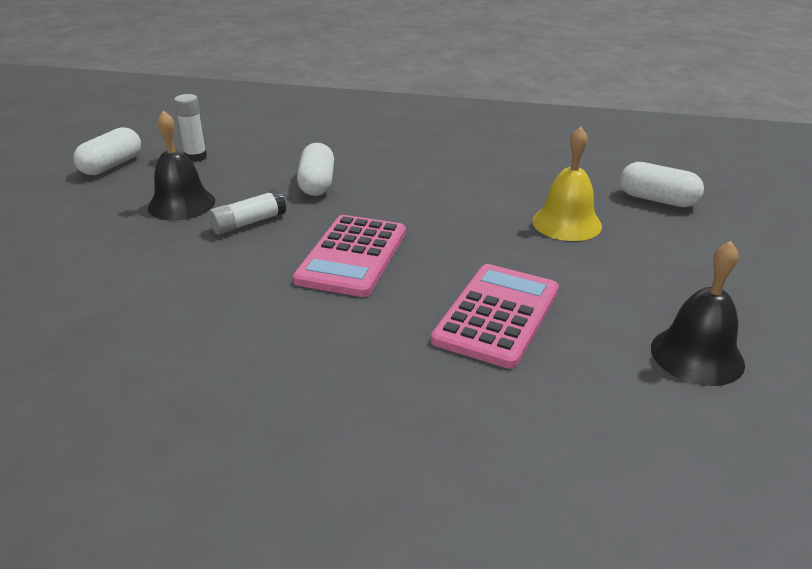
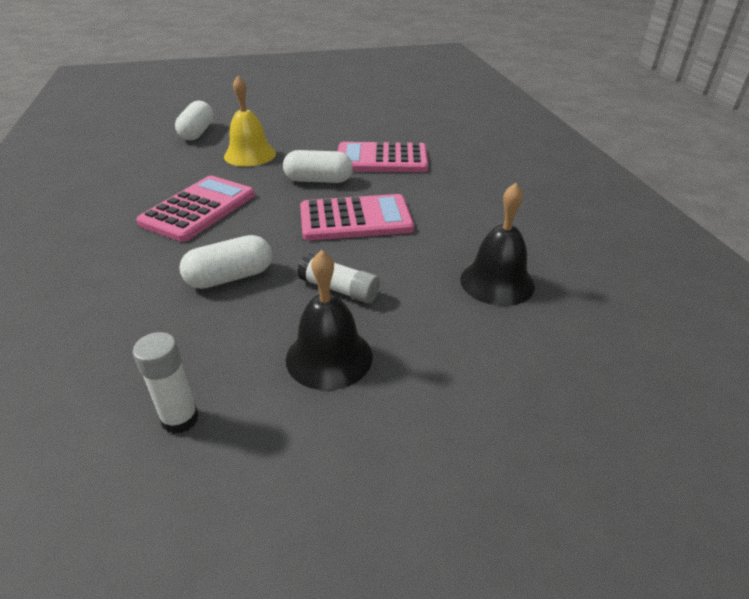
camera: 115 degrees left, 5 degrees up
(112, 165) = (246, 517): white capsule -> white capsule (318, 180)
(446, 183) = (198, 209): none -> pink calculator
(697, 355) = (370, 115): black bell -> black bell (497, 282)

